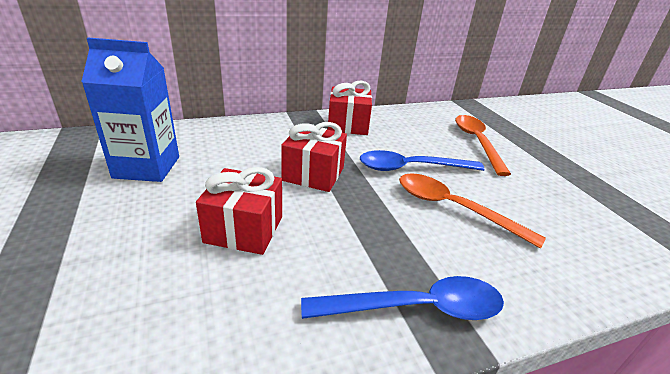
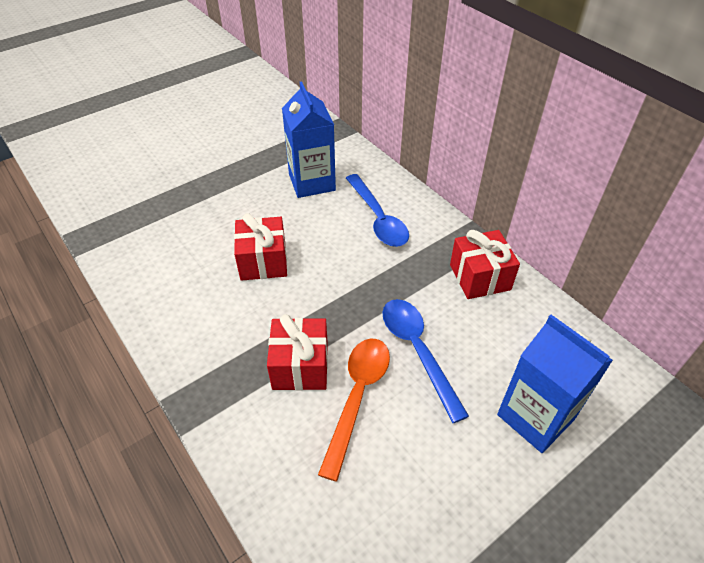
camera: 75 degrees right, 15 degrees up
(313, 174) = (358, 277): red gift -> red gift (300, 366)
(416, 308) = (216, 379): blue spoon -> blue spoon (378, 218)
(477, 142) = (535, 417): orange spoon -> blue carton

